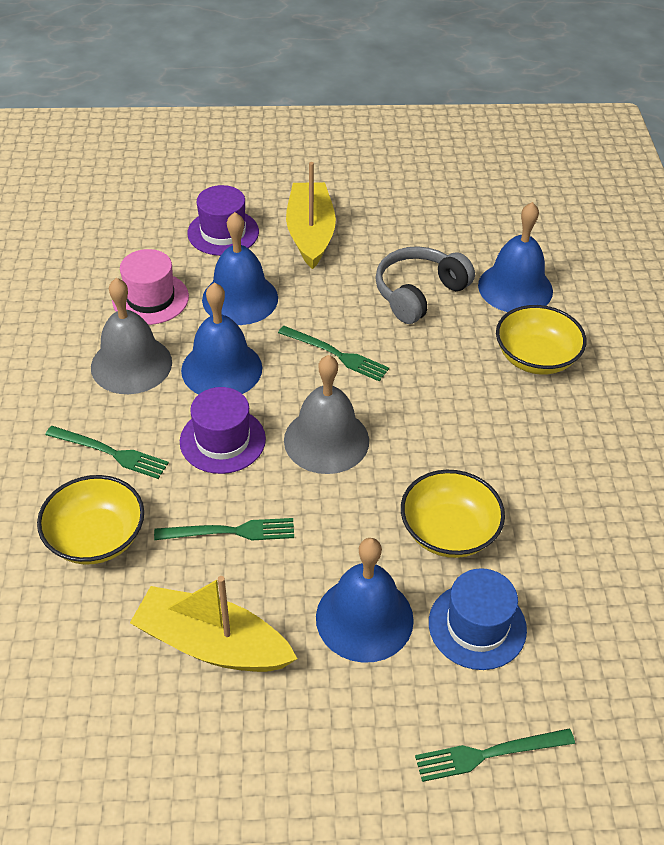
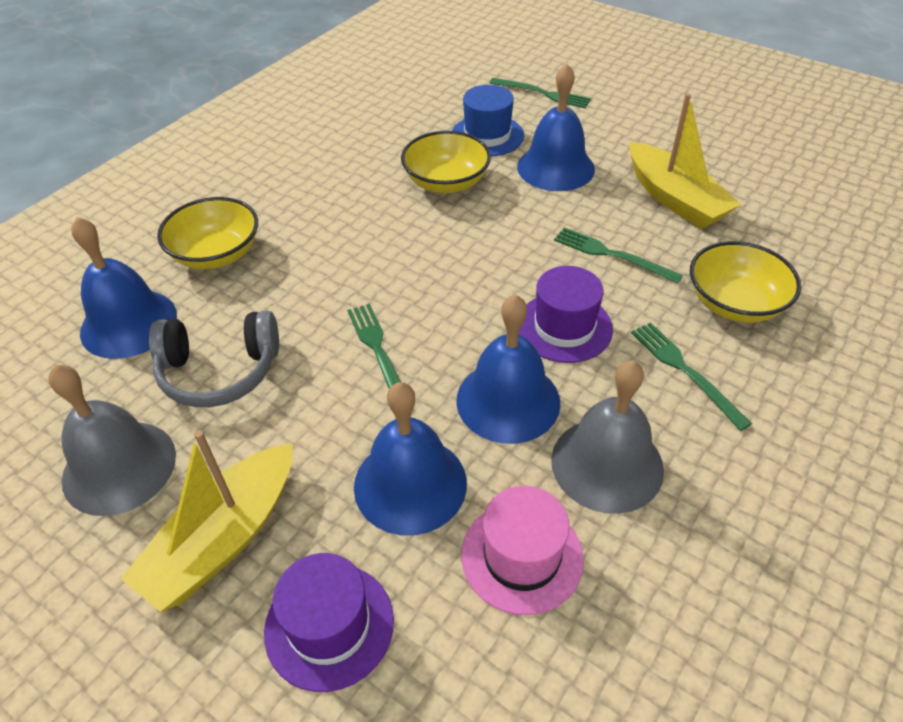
camera: 140 degrees left, 0 degrees up
(326, 440) = (470, 281): grey bell -> grey bell (119, 467)

